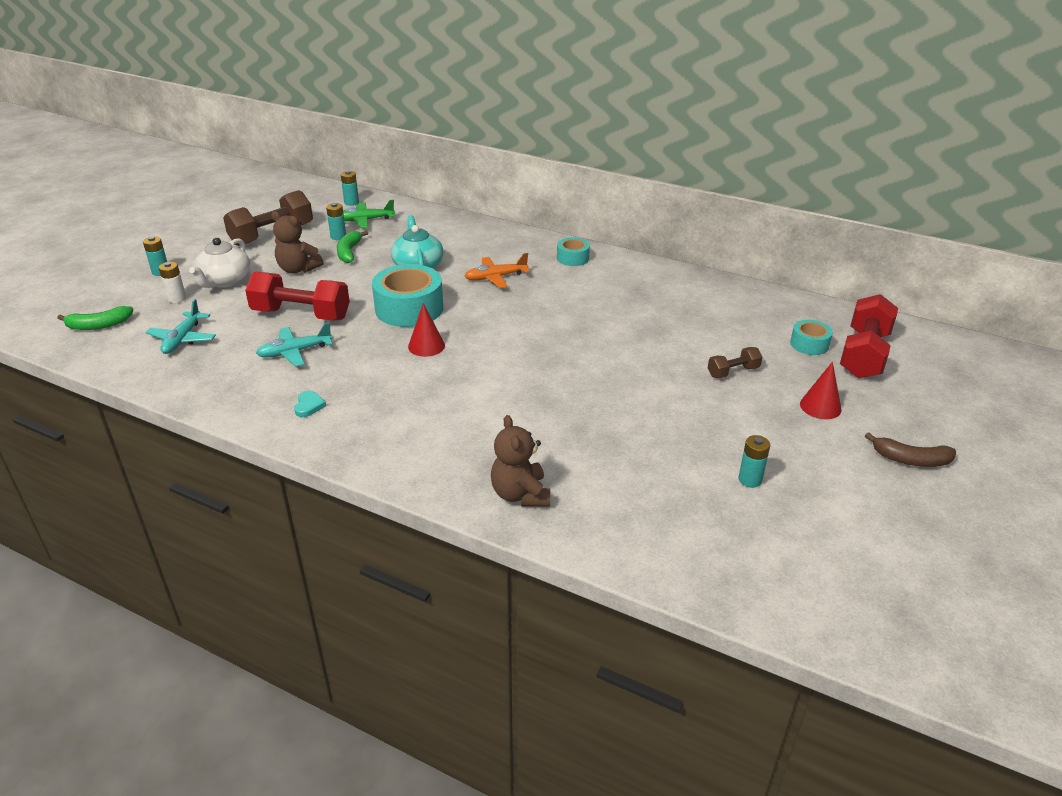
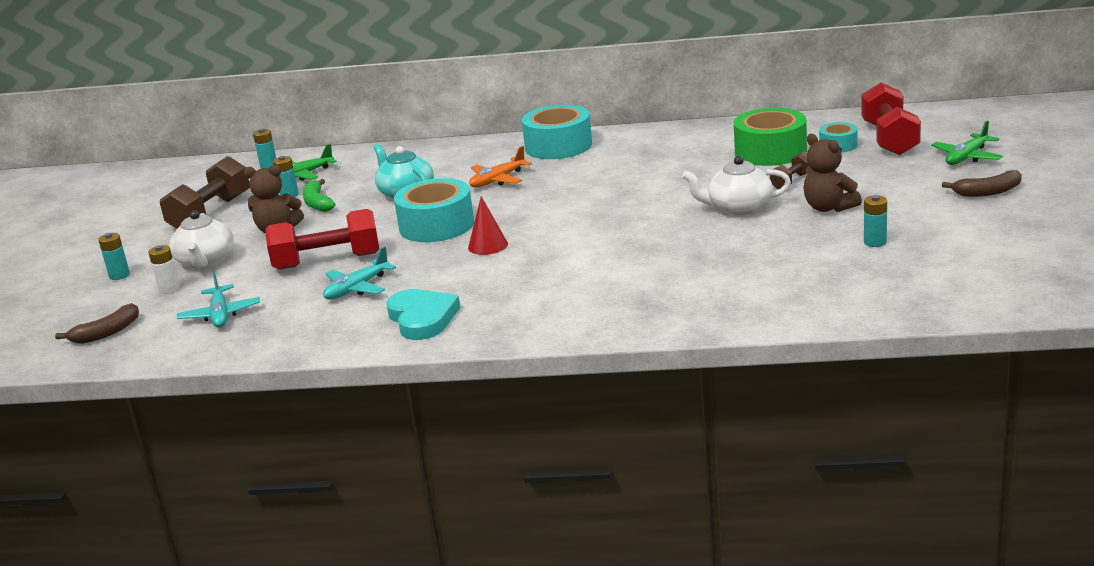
camera: 20 degrees left, 10 degrees down
(99, 325) = (106, 333): green banana -> brown banana
(309, 406) = (422, 318): turquoise heart -> turquoise heart, size x2.17
(520, 494) = (693, 310): brown teddy bear -> brown teddy bear (828, 208)
(572, 258) = (558, 146): turquoise tape -> turquoise tape, size x1.91
(660, 385) = (738, 208): none -> white teapot
(742, 329) = (770, 151): none -> green tape
(820, 406) = (886, 181): red cone -> none
(922, 406) = (966, 157): none -> green plane

